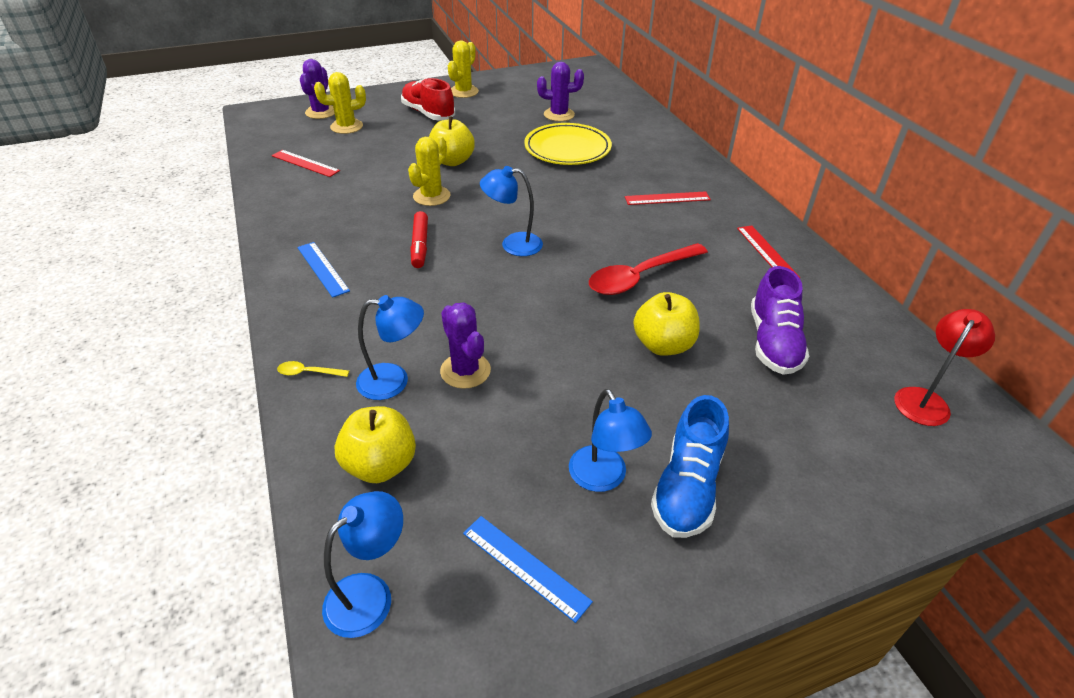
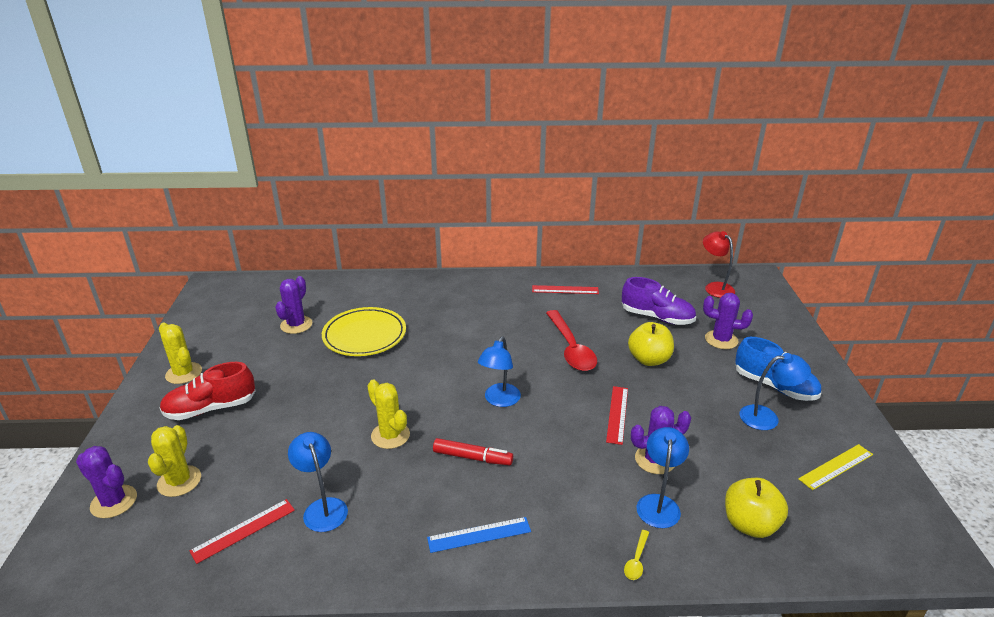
camera: 70 degrees left, 10 degrees down
(370, 594) = (863, 545): blue lamp -> blue lamp (323, 507)
(452, 161) = (332, 409): yellow apple -> none
(525, 566) = (836, 467): blue ruler -> yellow ruler
(667, 198) = (477, 308): red ruler -> red ruler (617, 414)
(769, 416) = (721, 340): none -> purple cactus

